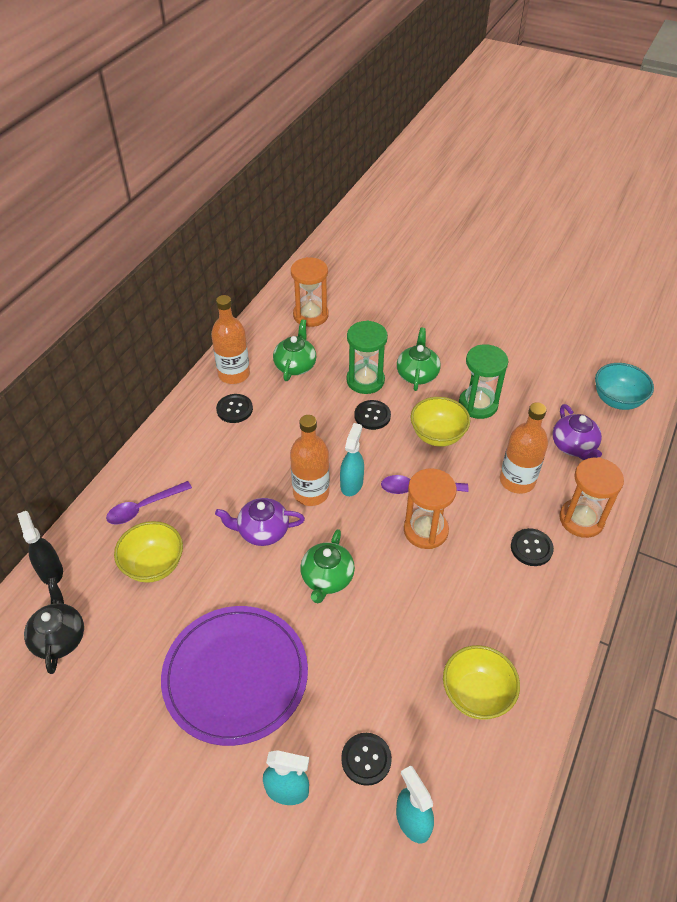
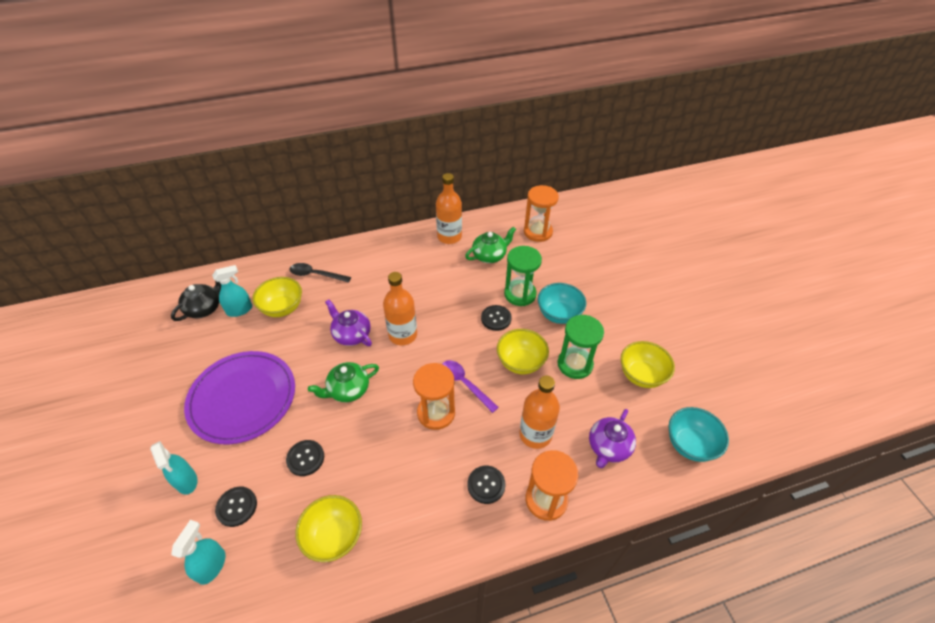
camera: 45 degrees right, 0 degrees up
(51, 571) = (241, 273): black spray bottle -> none
(144, 507) = (316, 275): purple spoon -> black spoon
(234, 409) = (424, 256): black button -> black button (305, 458)
(351, 484) = (431, 349): turquoise spray bottle -> turquoise spray bottle (240, 310)
(417, 374) = (558, 314): green teapot -> turquoise bowl
(531, 376) = (641, 375): none -> yellow bowl

